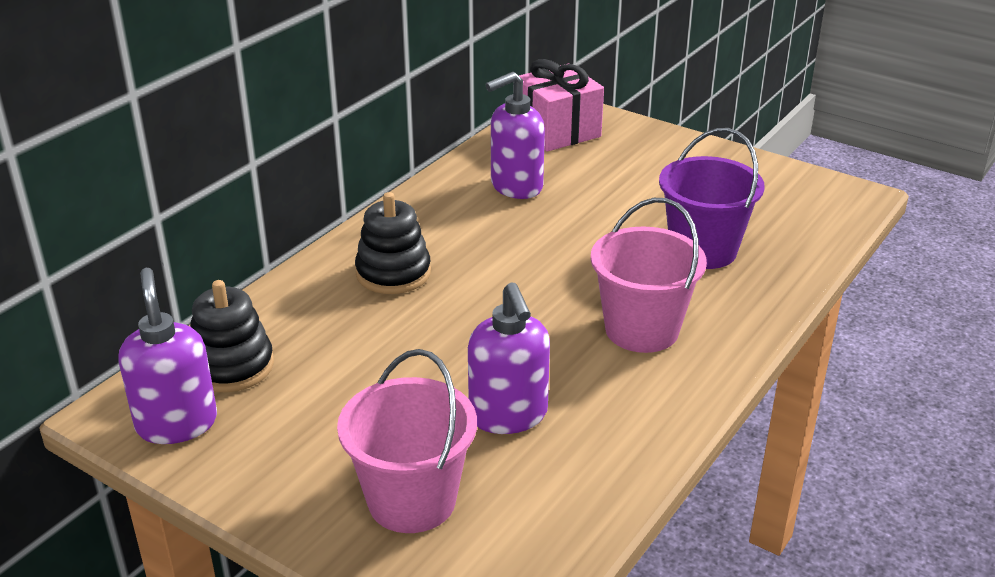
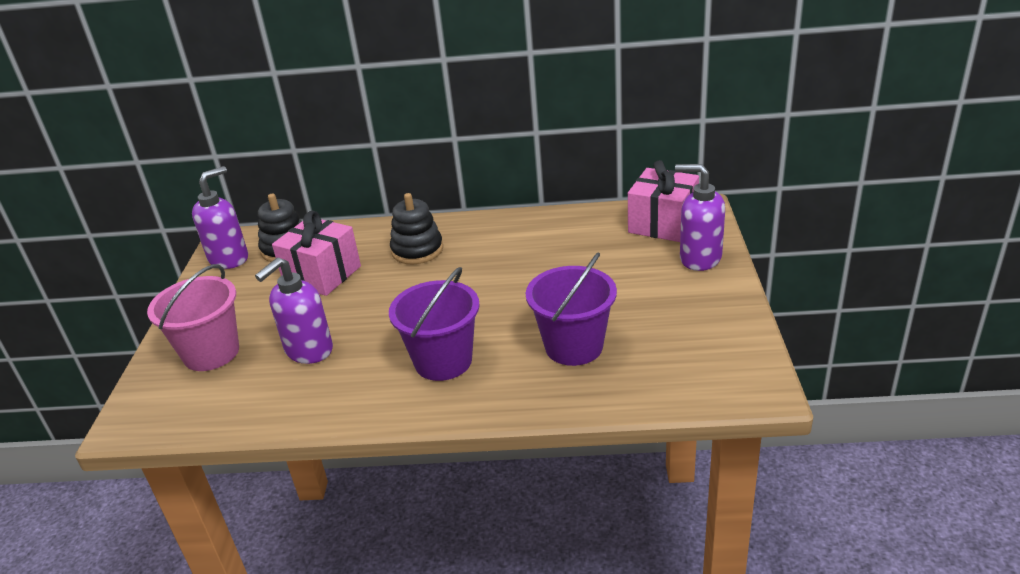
camera: 60 degrees right, 0 degrees up
(346, 356) = (322, 275): none -> pink gift
(516, 187) = (566, 242): purple soap dispenser -> purple soap dispenser (699, 258)
(642, 330) = (443, 361): pink bucket -> purple bucket

